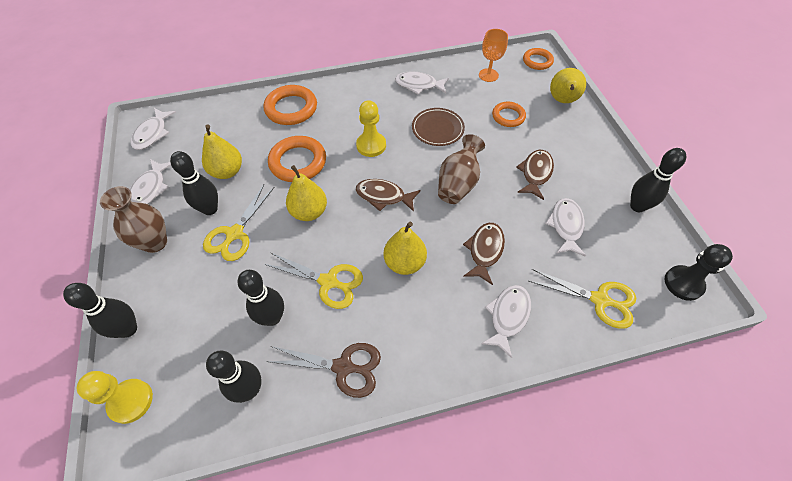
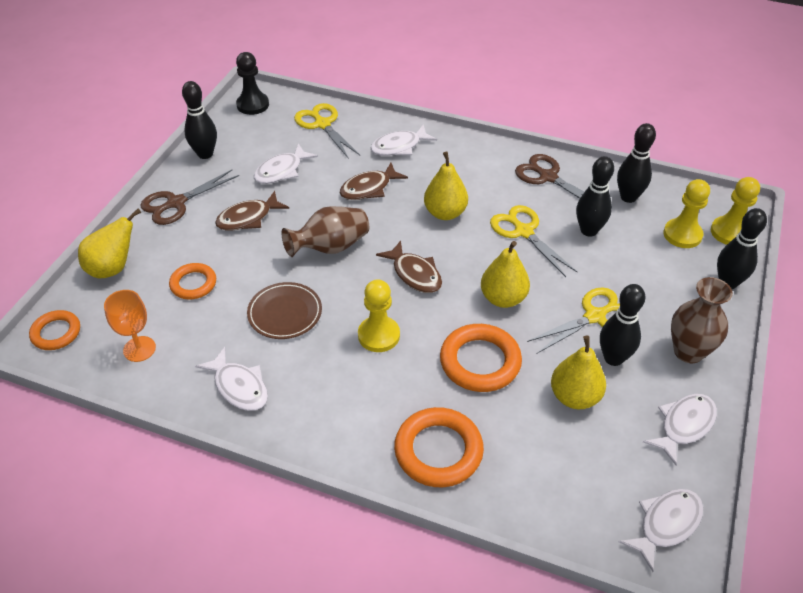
camera: 145 degrees left, 10 degrees down
(180, 367) = (682, 235): none -> yellow pawn
(593, 157) = (176, 203): none -> brown scissors

